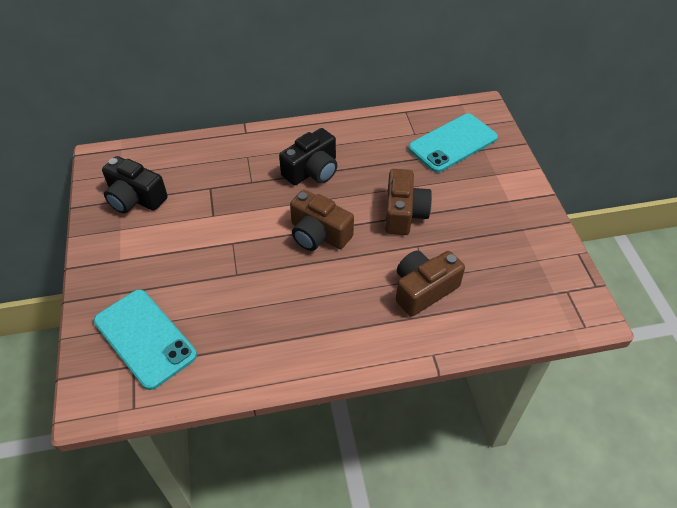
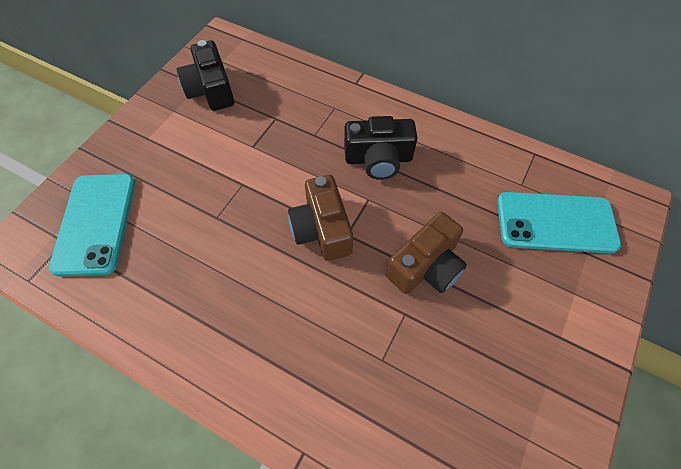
camera: 40 degrees right, 10 degrees up
(423, 290) = (364, 370): brown camera -> none

